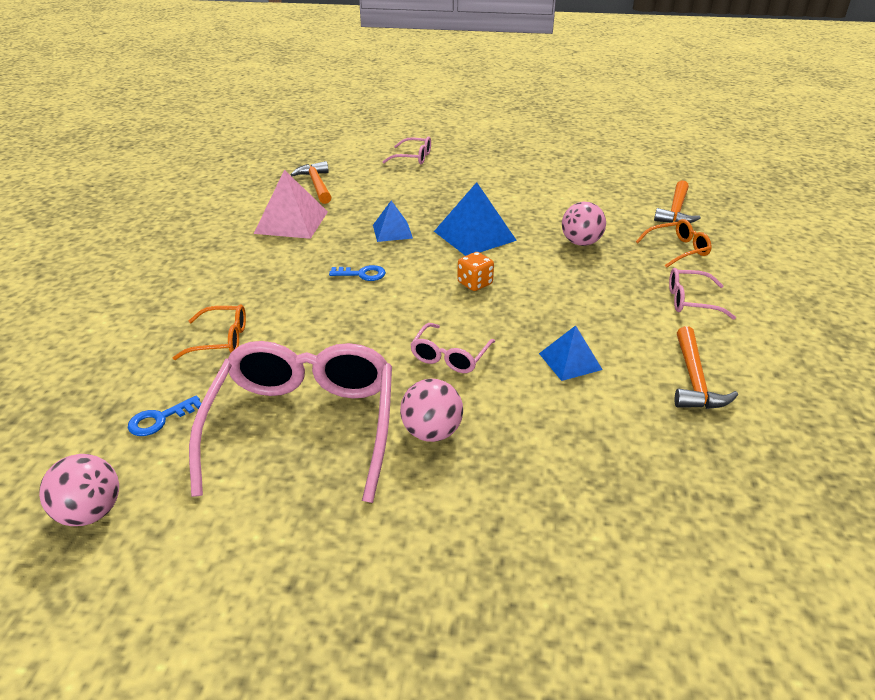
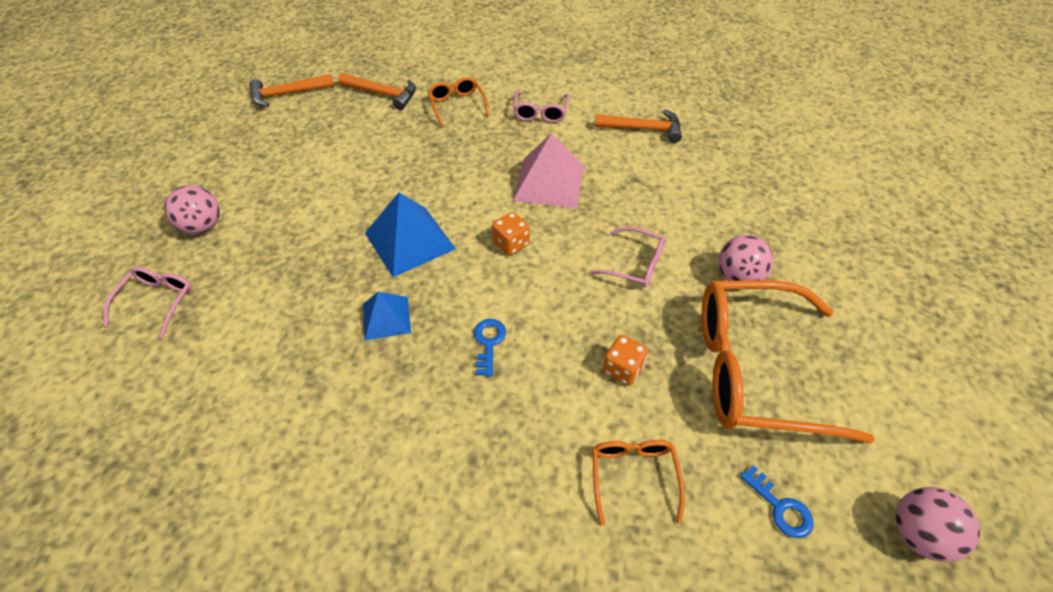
camera: 90 degrees left, 15 degrees up
(291, 222) = (336, 443): pink pyramid -> pink pyramid (549, 182)
(303, 426) = (755, 370): pink glasses -> orange glasses
(316, 185) = (211, 424): orange hammer -> orange hammer (287, 94)
(322, 340) = (623, 369): none -> orange dice
(570, 361) = (631, 189): blue pyramid -> none
(581, 243) = (437, 162): pink ball -> pink ball (202, 226)

